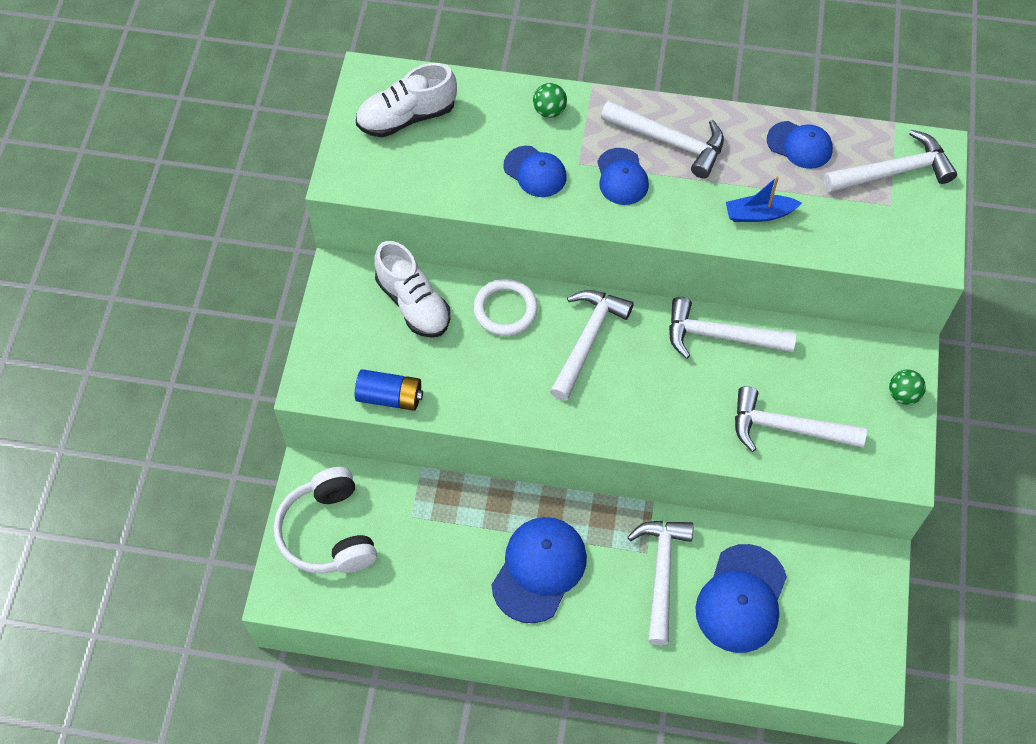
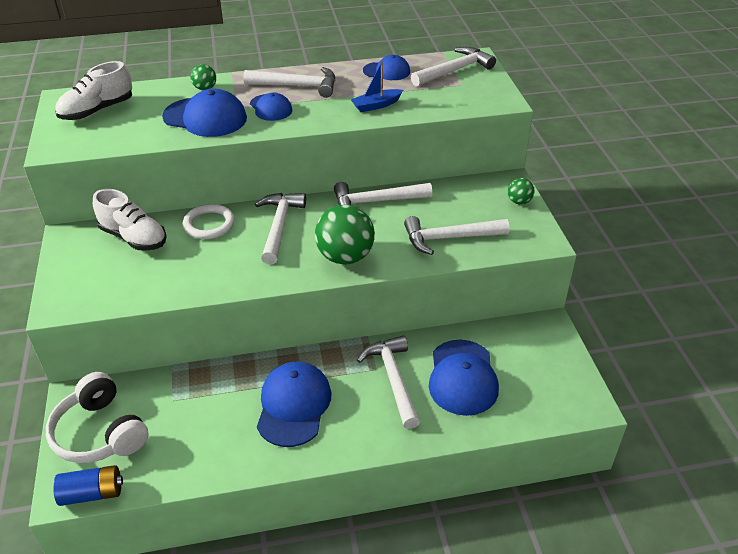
camera: 20 degrees left, 20 degrees down
(390, 397) = (129, 297): blue battery -> blue battery (92, 493)
(535, 172) = (205, 117): blue cap -> blue cap, size x1.67
(650, 416) = (345, 257): none -> green ball

